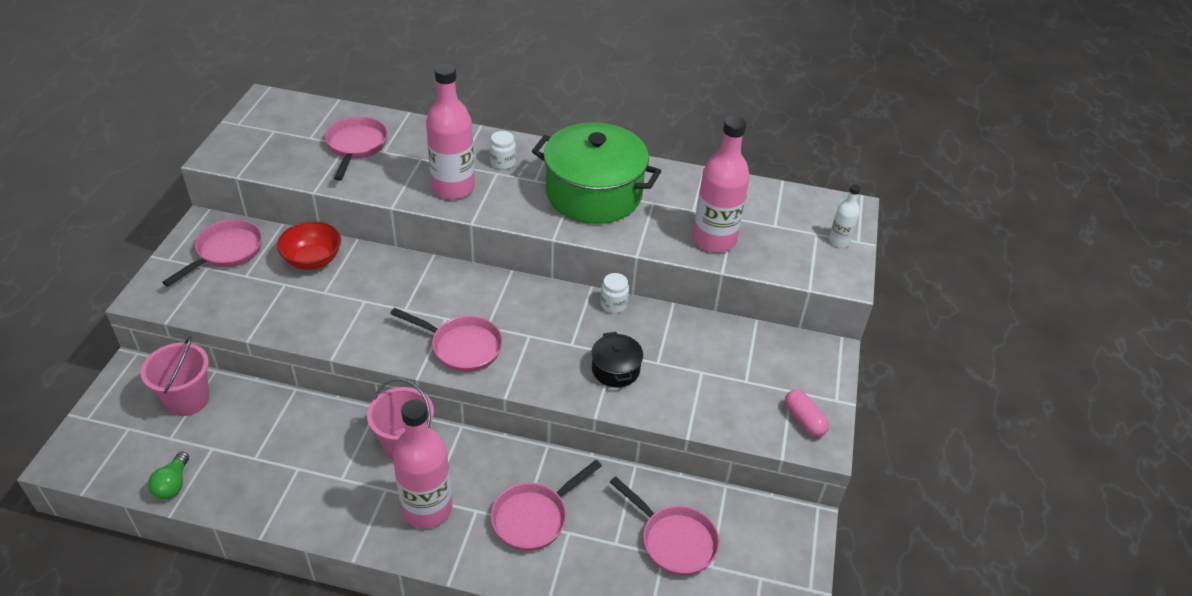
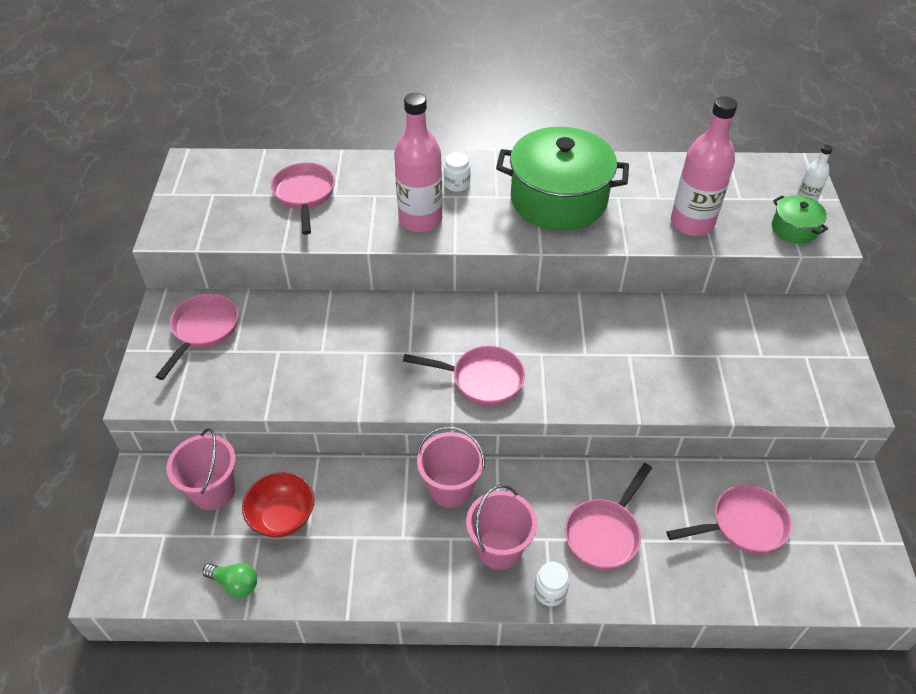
camera: 10 degrees left, 5 degrees up
(173, 484) = (235, 584): green light bulb -> green light bulb turned 60 degrees counterclockwise
(313, 260) = (295, 320): red bowl -> red bowl (282, 517)
(427, 508) = (499, 548): pink bottle -> pink bucket
(613, 304) = (607, 306): white jar -> white jar (550, 592)
(615, 369) = (637, 370): black pot -> none
(674, 540) = (742, 525): pink pan -> pink pan turned 45 degrees counterclockwise
(804, 420) = (830, 382): pink capsule -> none
(815, 264) = (794, 229): none -> green pot

